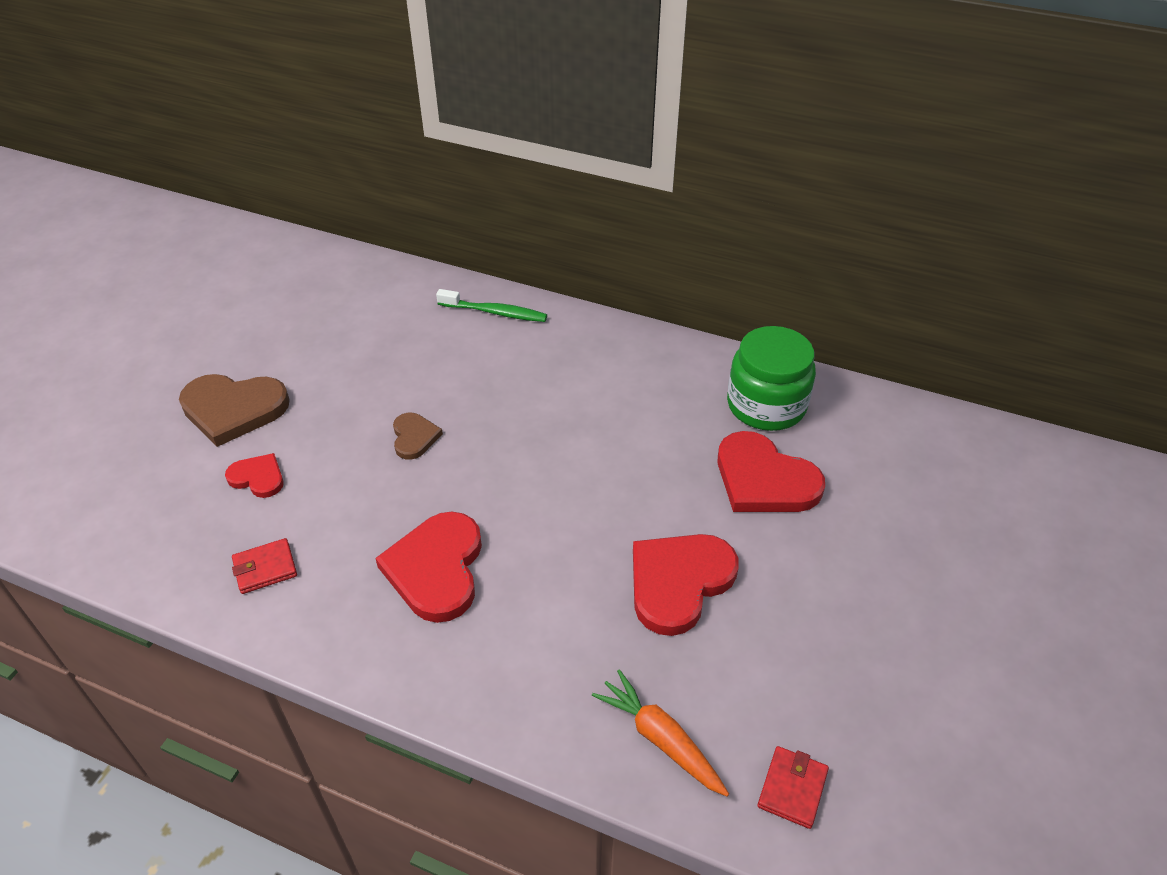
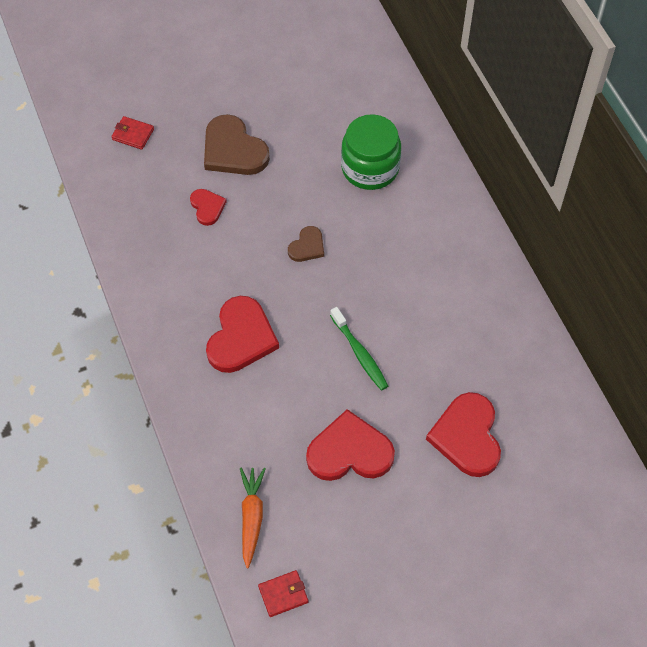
camera: 45 degrees right, 15 degrees up
(265, 568) = (164, 267): red wallet -> red wallet (133, 134)
(436, 569) = (241, 337): red heart -> red heart turned 150 degrees clockwise
(495, 312) = (441, 192): green toothbrush -> green toothbrush (360, 353)
(766, 405) = (528, 392): green jar -> green jar (370, 168)

